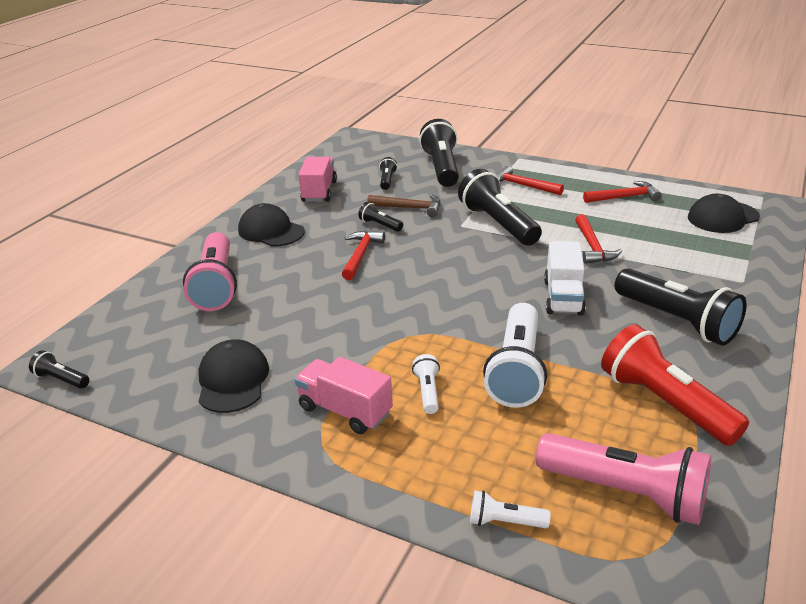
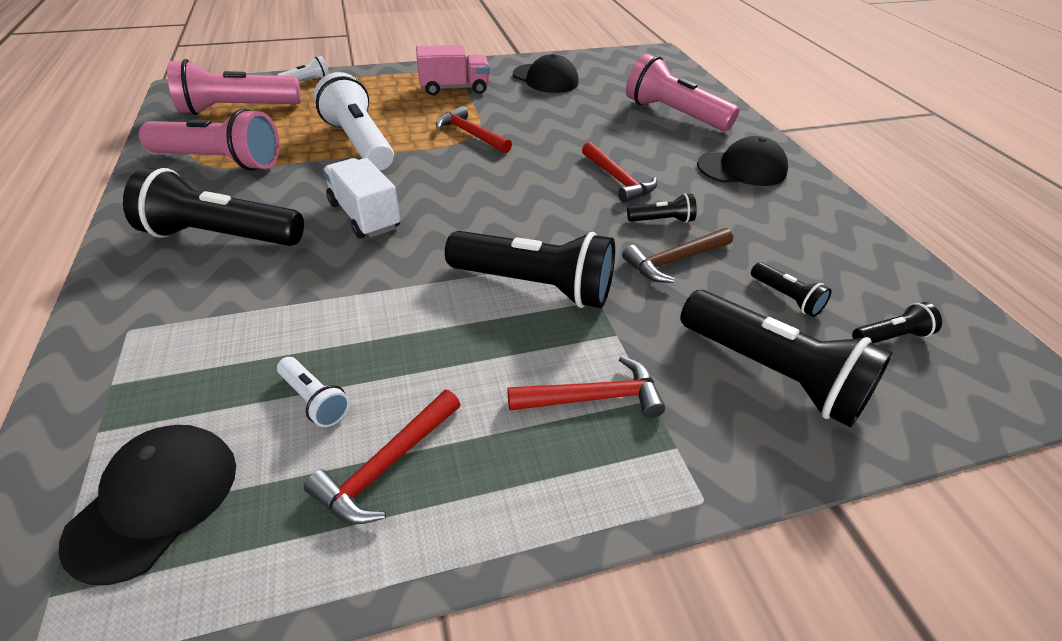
camera: 135 degrees right, 10 degrees up
(61, 379) = (636, 52): black flashlight -> black flashlight (890, 337)
(319, 192) = (812, 235): pink truck -> none
(427, 391) = (413, 112): white flashlight -> white flashlight (315, 400)
(592, 246) = (375, 303): red hammer -> red hammer (471, 134)
(664, 403) = (220, 161): red flashlight -> pink flashlight

